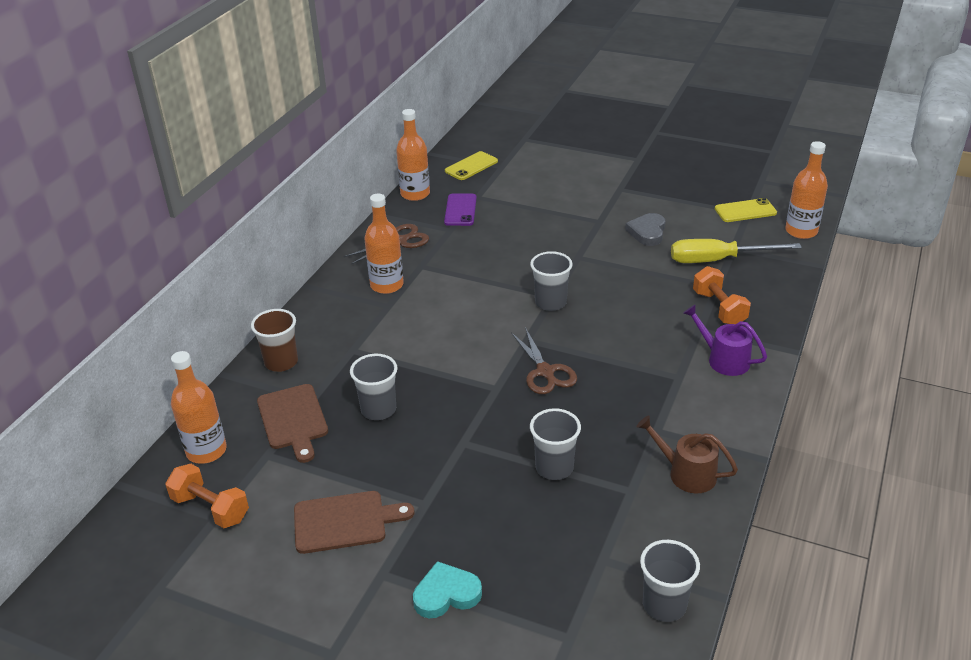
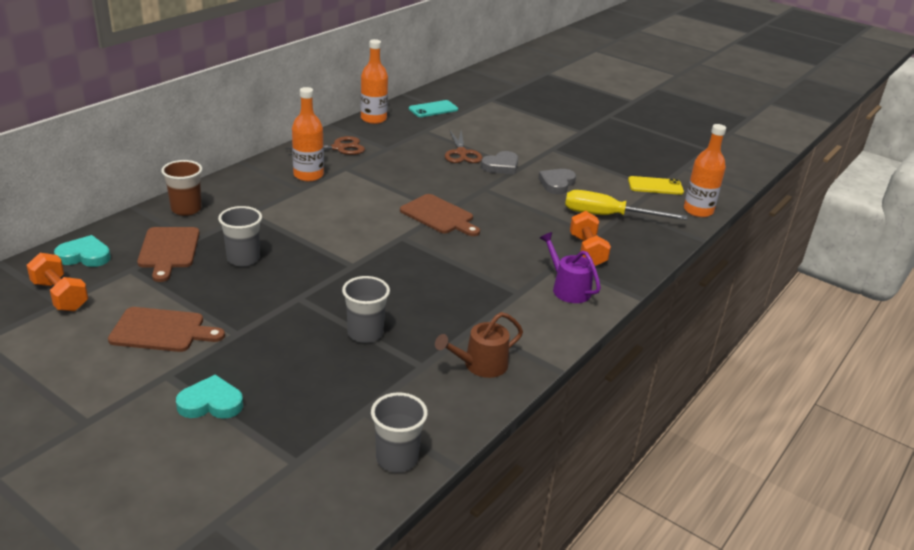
camera: 10 degrees right, 5 degrees down
(206, 451) = (84, 256): orange bottle -> turquoise heart
(460, 210) = (404, 137): purple phone -> none
(471, 166) = (433, 109): yellow phone -> turquoise phone
(545, 372) = (402, 263): brown scissors -> brown scissors (461, 153)
(550, 303) = (439, 216): grey cup -> brown cutting board
(580, 224) = (501, 166): none -> grey heart
(687, 473) = (481, 365): brown watering can -> brown watering can turned 75 degrees counterclockwise

